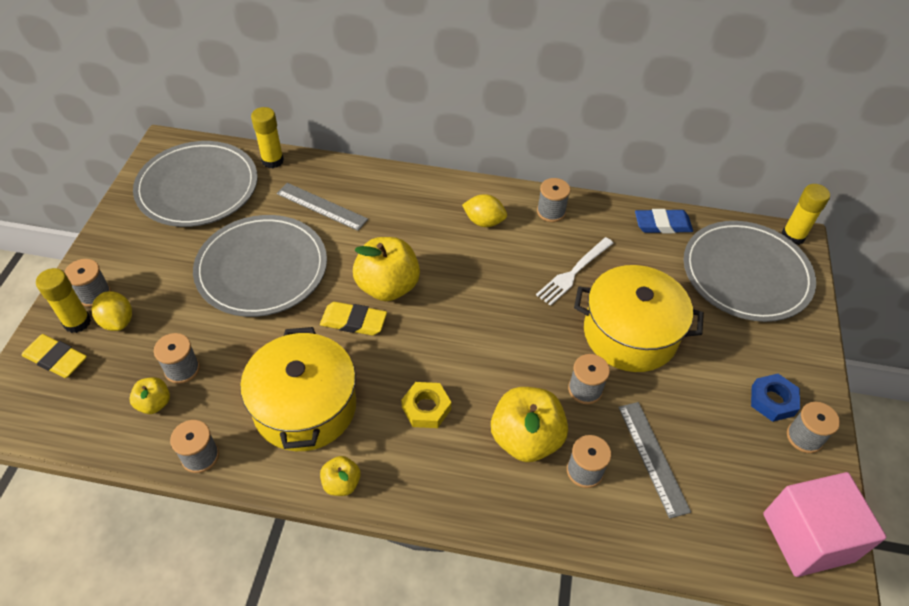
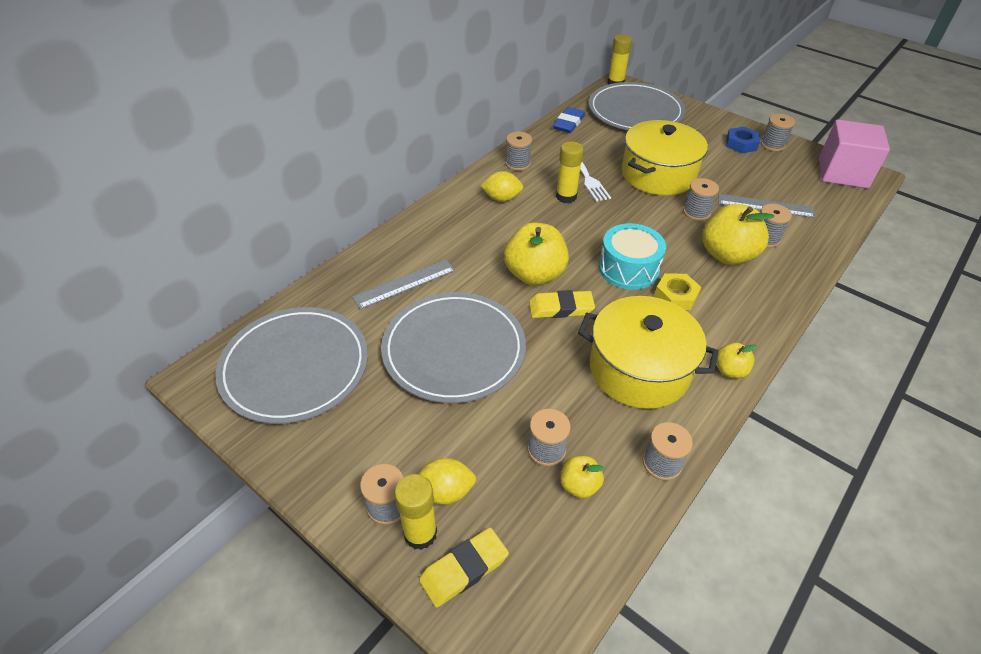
camera: 60 degrees left, 5 degrees down
(272, 161) = (310, 298): yellow glue stick -> yellow glue stick (566, 197)
(353, 321) = (561, 308): yellow eraser -> yellow eraser turned 45 degrees clockwise
(444, 356) = (628, 268): none -> turquoise drum
(484, 221) = (502, 198): yellow lemon -> yellow lemon turned 45 degrees clockwise

